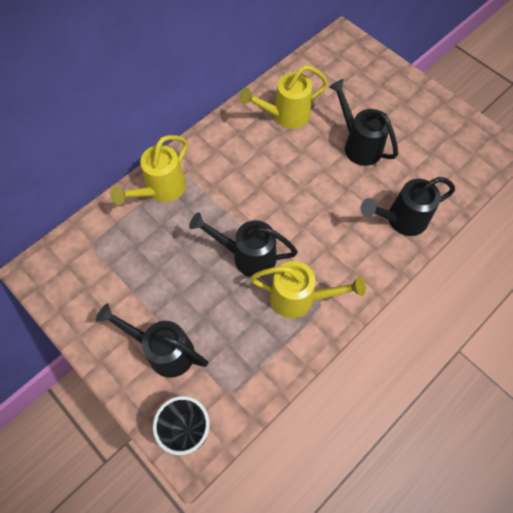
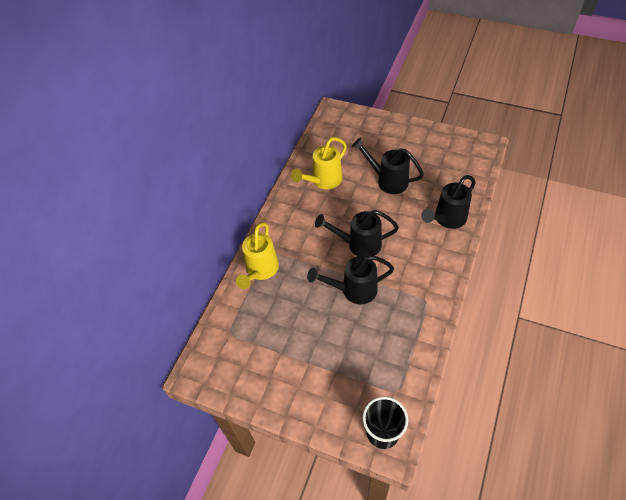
camera: 20 degrees left, 10 degrees down
(164, 351) = (331, 384): black watering can -> black watering can (359, 244)
(299, 298) = (408, 303): yellow watering can -> none

